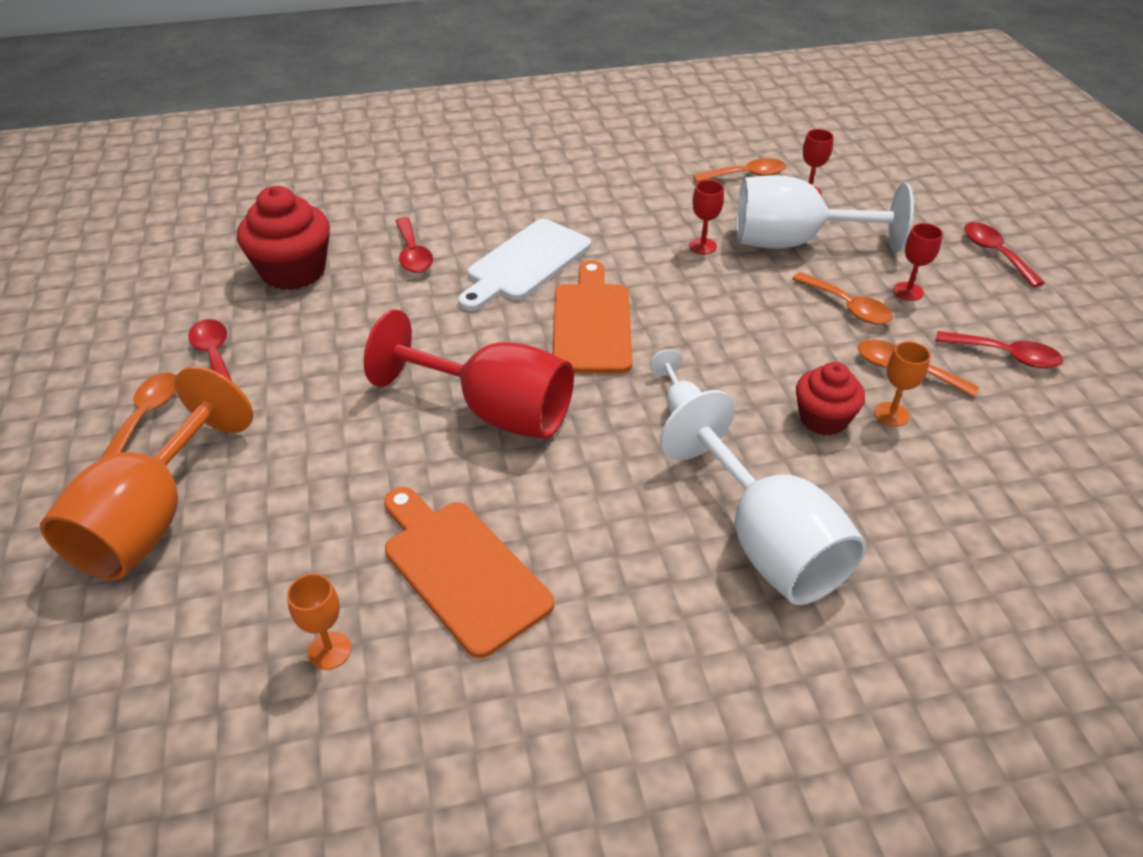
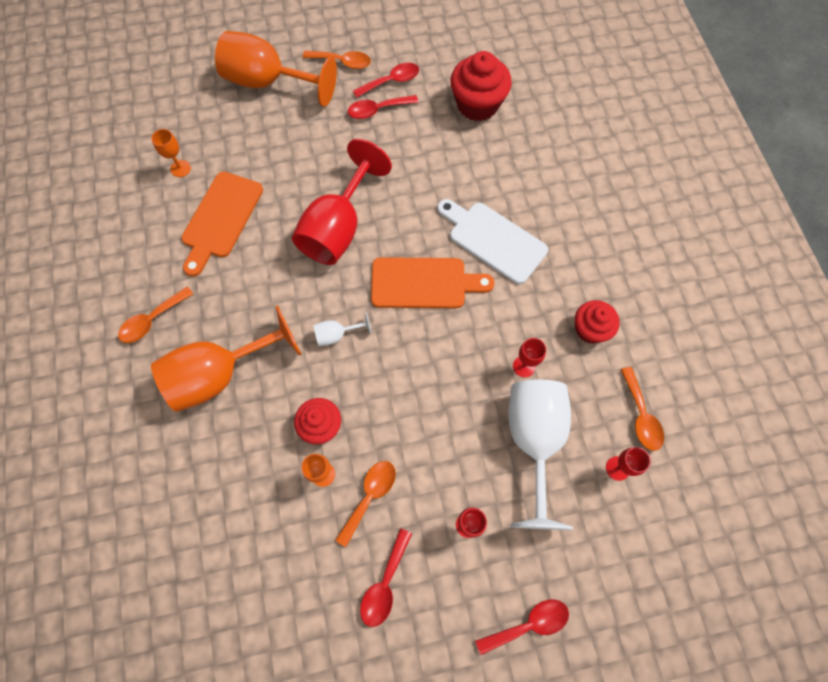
camera: 90 degrees right, 25 degrees up
(413, 254) = (501, 169): red spoon -> red spoon (377, 110)
(461, 569) = (220, 219): orange cutting board -> orange cutting board turned 150 degrees clockwise
(648, 199) = (590, 329): none -> red cupcake
(767, 543) = (220, 374): white goblet -> orange goblet
(847, 307) = (446, 469): orange spoon -> orange spoon (152, 320)

